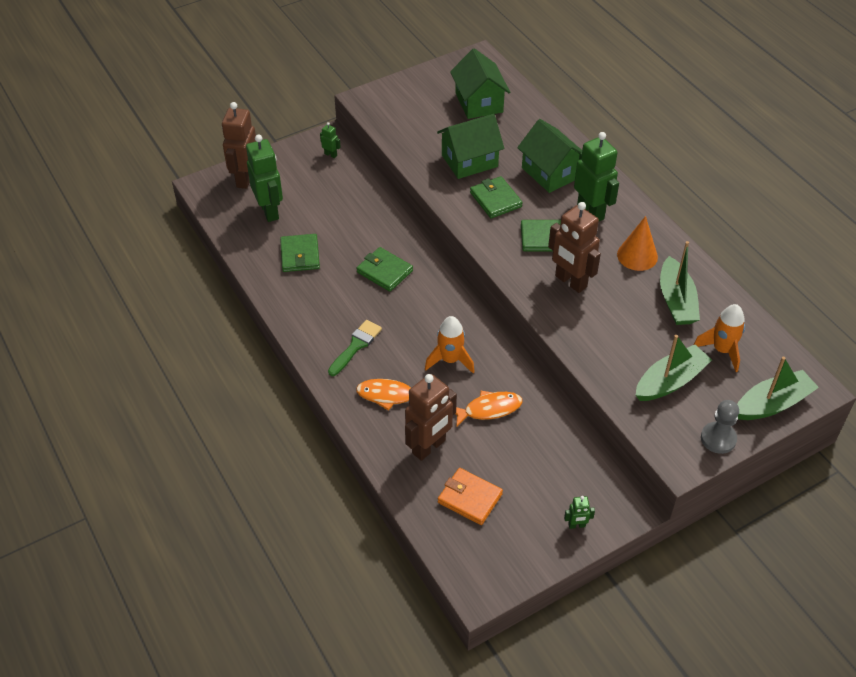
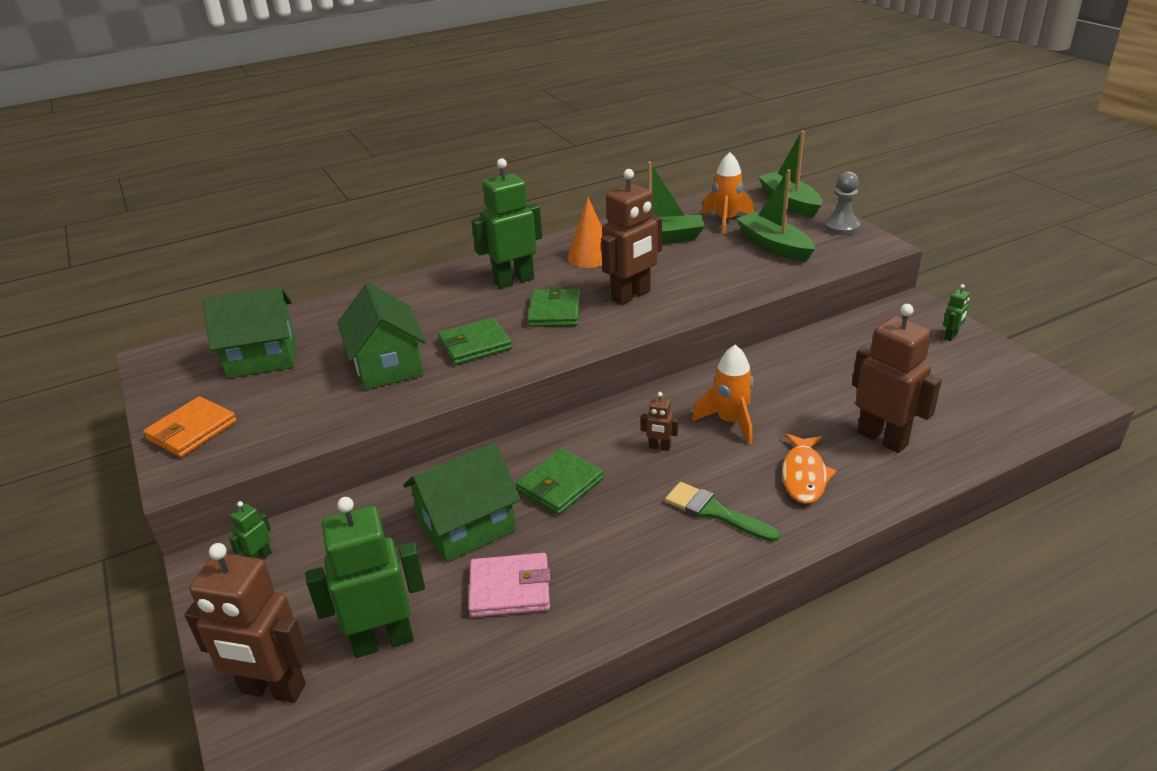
camera: 85 degrees left, 15 degrees down
(300, 255) = (510, 588): green wallet -> pink wallet
(421, 320) = (659, 447): none -> brown robot
(469, 498) = (949, 406): orange wallet -> orange wallet (192, 430)
(489, 409) = (806, 391): orange fish -> none
(550, 173) = (435, 305): green house -> green house (467, 527)
(576, 525) = (951, 336): green robot -> green robot turned 45 degrees clockwise

